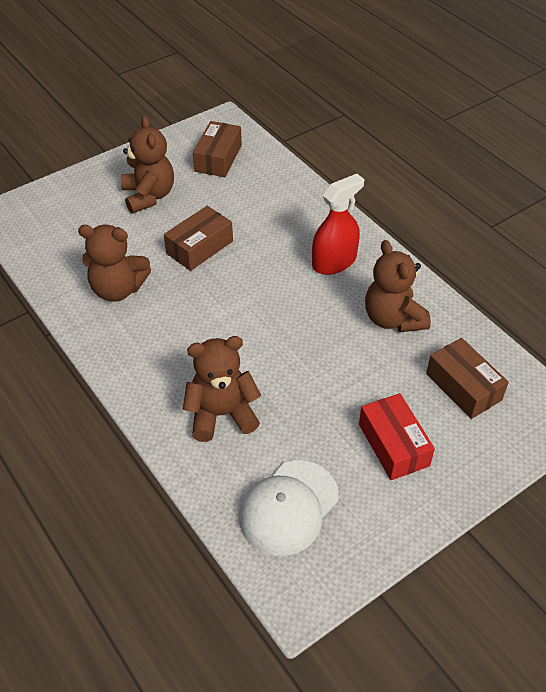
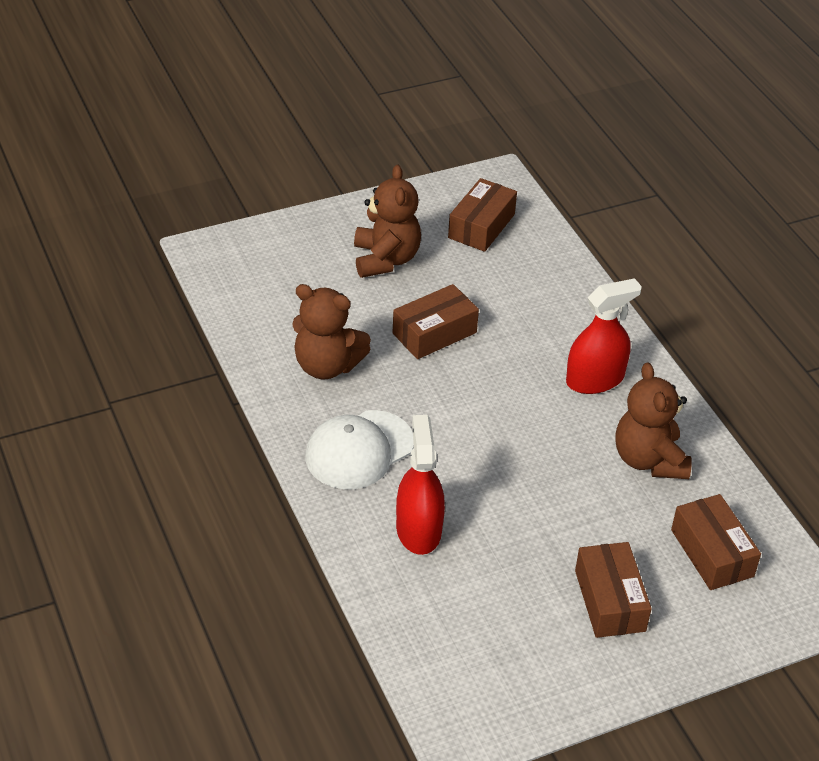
camera: 10 degrees right, 5 degrees down
(221, 414) = (418, 529): brown teddy bear -> red spray bottle
(288, 507) = (472, 643): white cap -> white cap (359, 450)
(393, 445) = (610, 601): red box -> brown box

